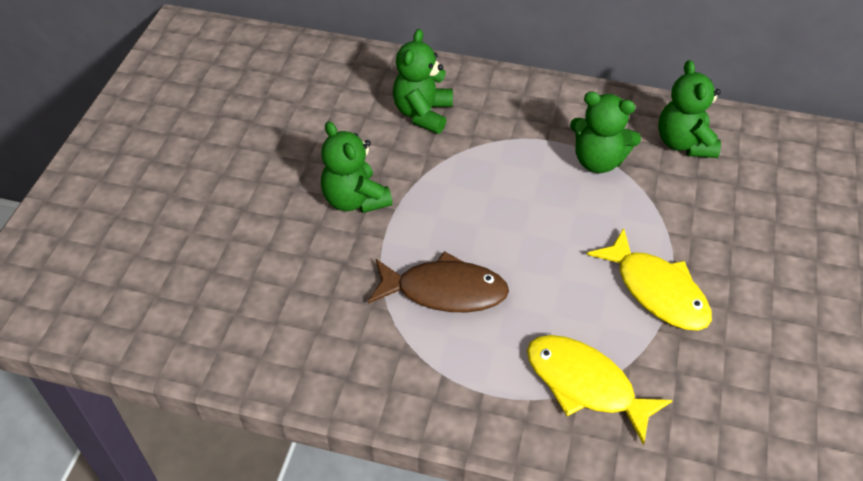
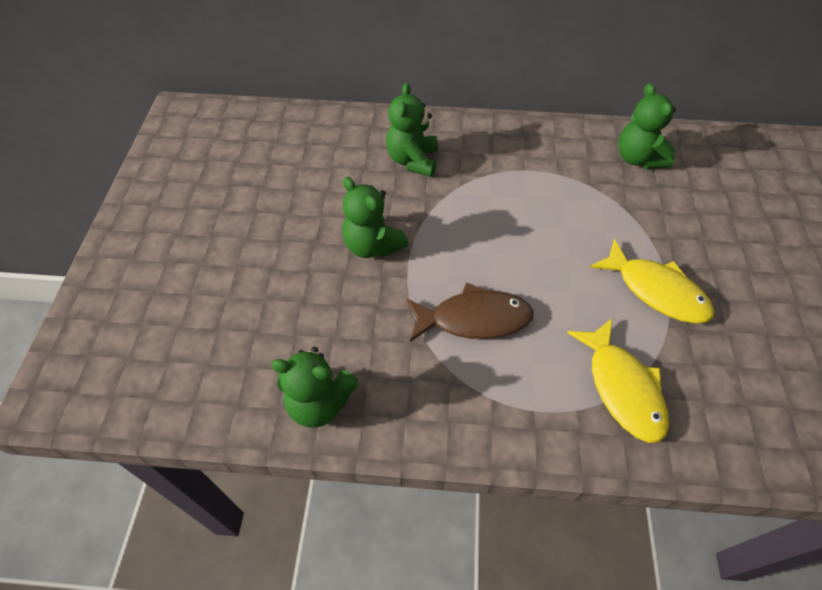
camera: 10 degrees left, 5 degrees up
(585, 384) = (622, 388): yellow fish -> yellow fish turned 135 degrees counterclockwise
(598, 161) = (572, 182): green teddy bear -> green teddy bear (319, 403)

